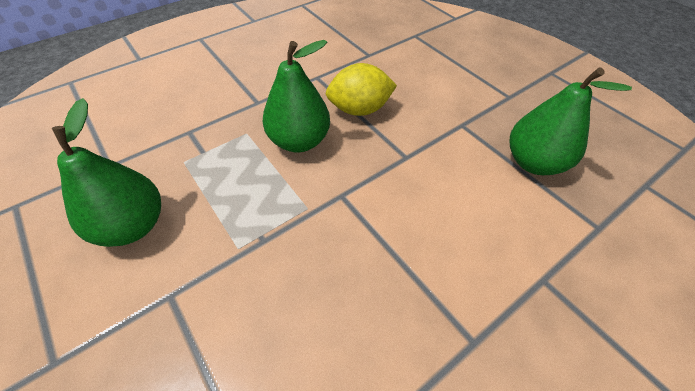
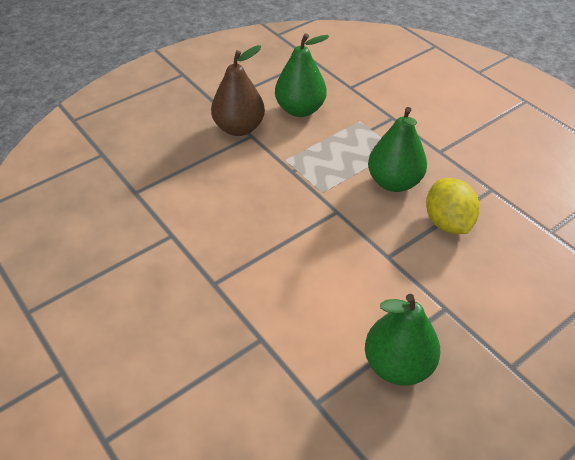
camera: 90 degrees right, 5 degrees down
(144, 316) = (239, 128): none -> brown pear

